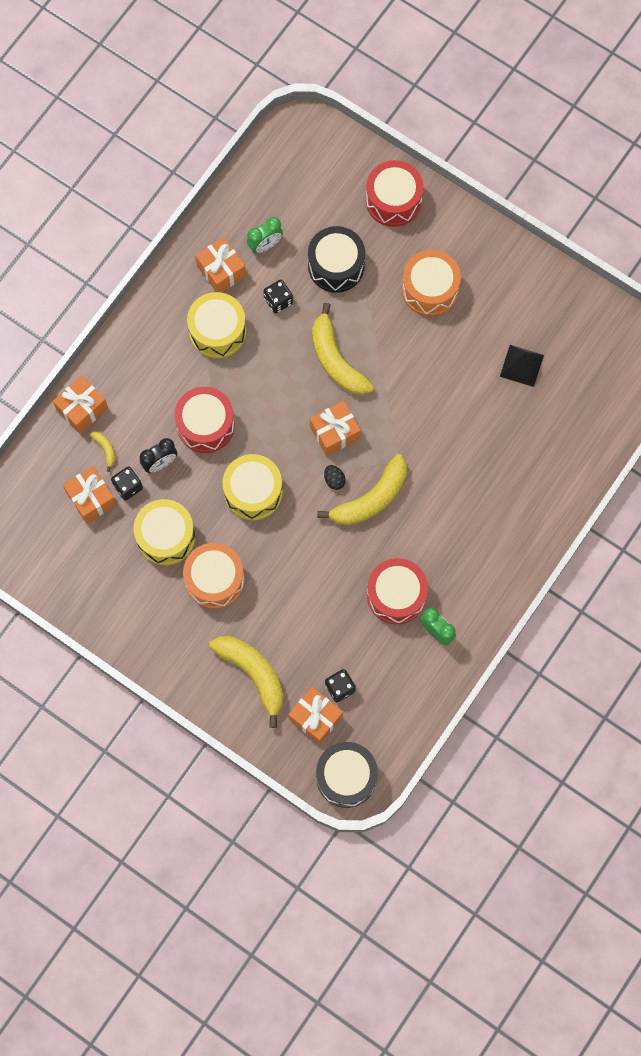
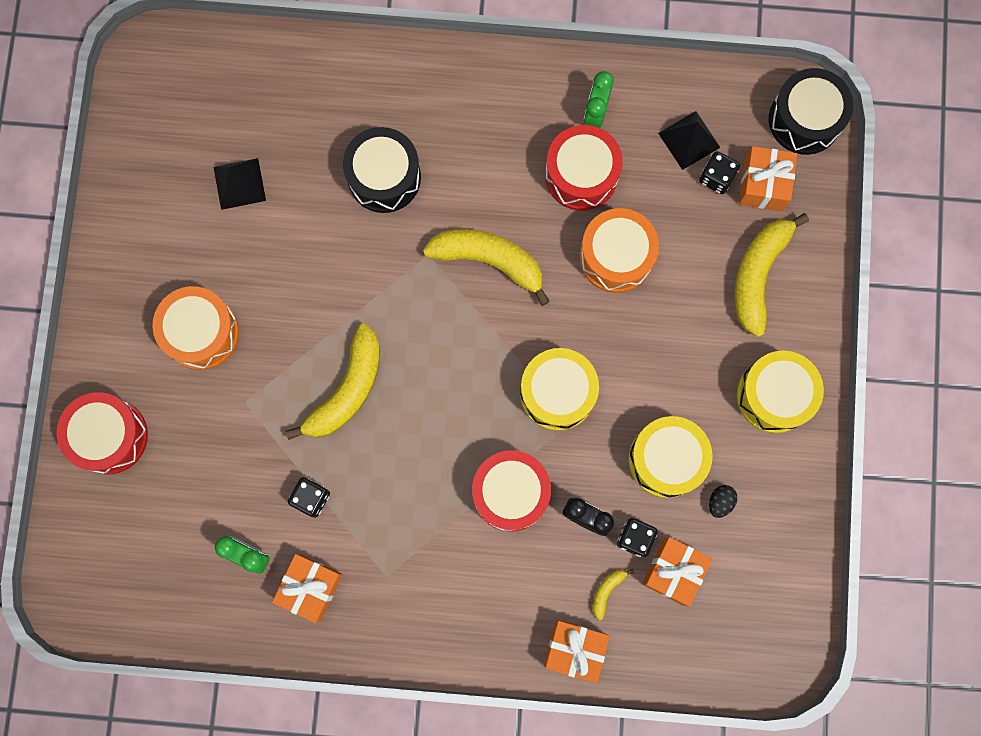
camera: 120 degrees left, 5 degrees up
(215, 580) = (682, 376): orange drum -> orange drum (616, 256)
(217, 331) = (389, 547): yellow drum -> yellow drum (774, 395)
(334, 480) = (491, 312): black egg -> black egg (720, 502)
(335, 433) = (435, 342): orange gift -> none
(336, 266) = (230, 456): black drum -> black drum (384, 177)
(378, 685) = (689, 140): none -> black pyramid

